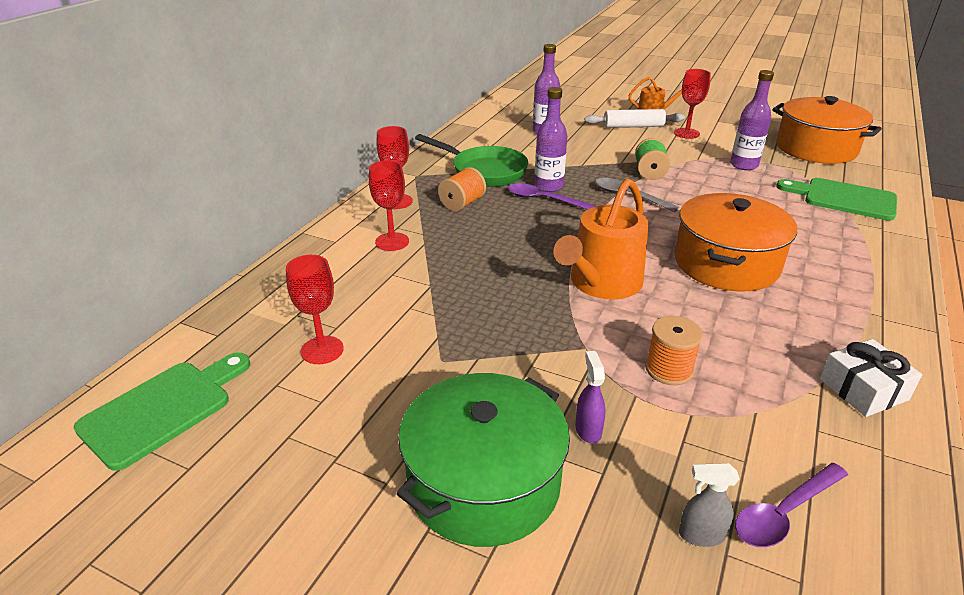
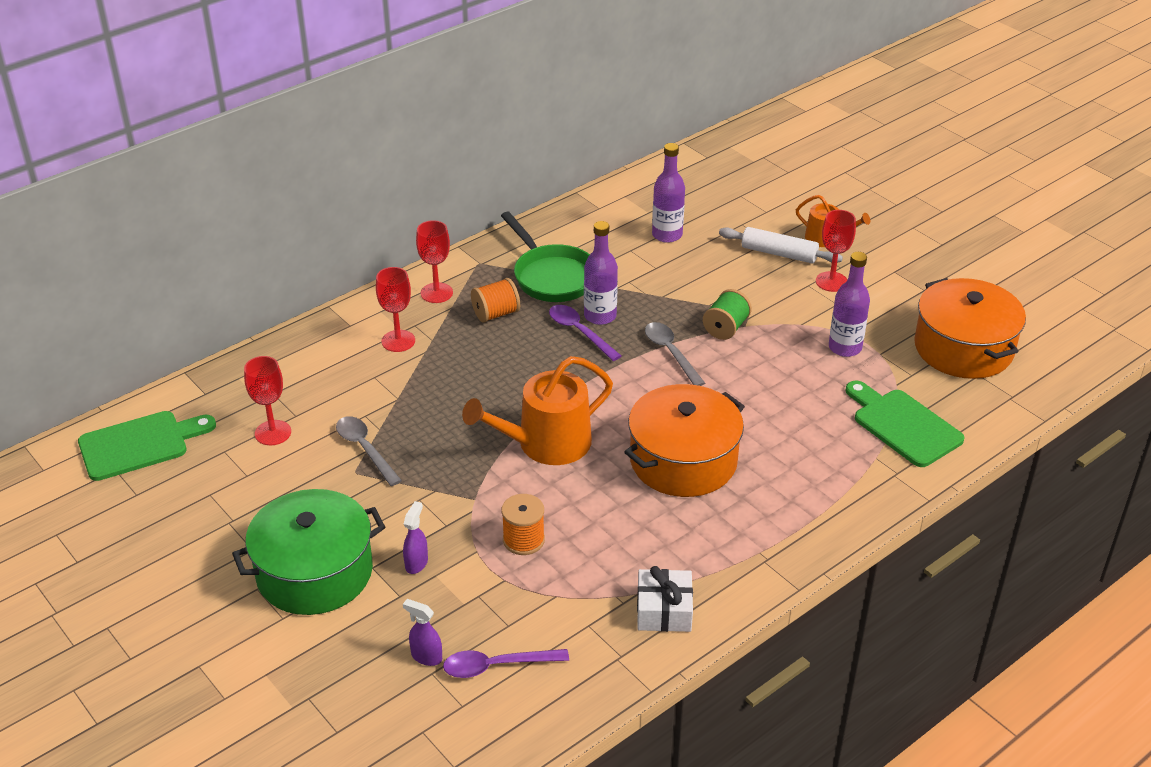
camera: 25 degrees right, 5 degrees up
(435, 336) = (365, 449): none -> grey spoon
(700, 535) = (426, 656): grey spray bottle -> purple spray bottle

